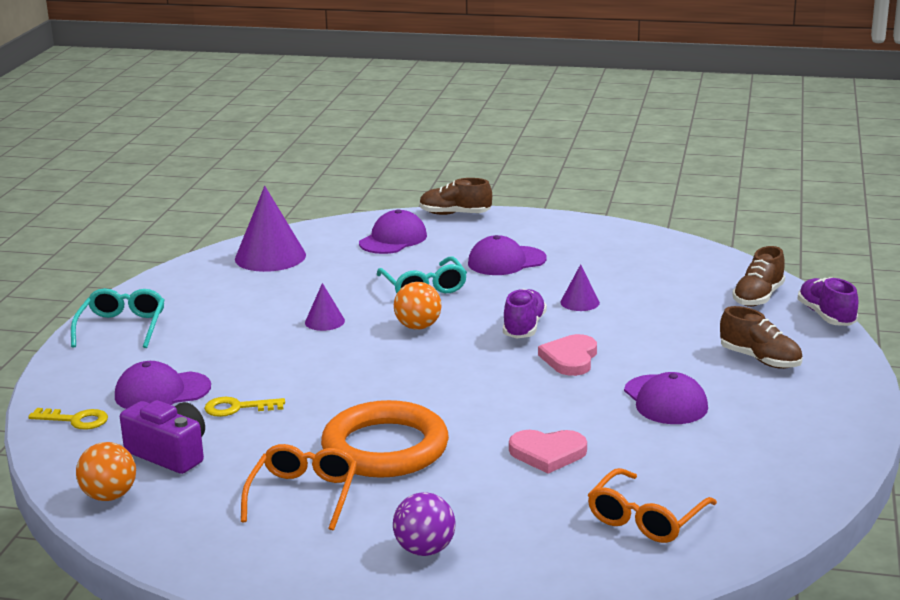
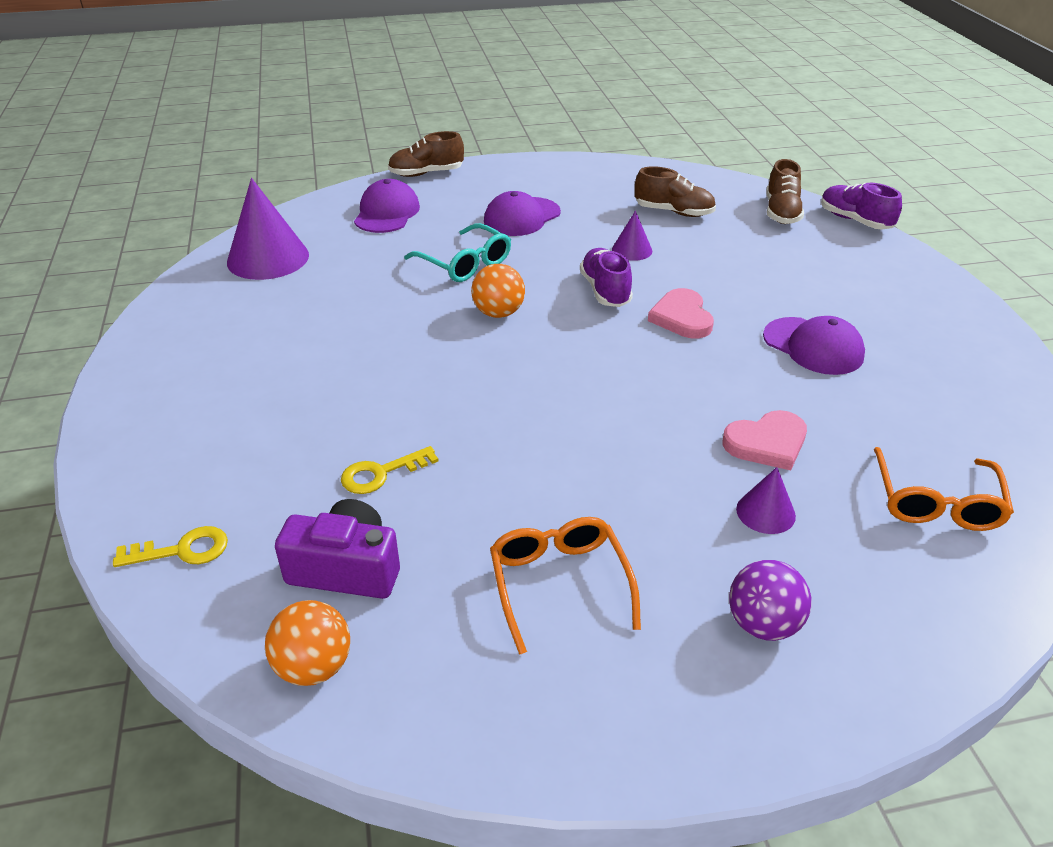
camera: 25 degrees left, 15 degrees up
(122, 327) = (151, 390): turquoise glasses -> none
(162, 392) = (269, 474): purple cap -> none
(324, 321) = (392, 328): purple cone -> purple cone (765, 512)
(385, 448) = (595, 484): orange ring -> none
(760, 360) = (848, 279): brown shoe -> brown shoe (674, 212)

